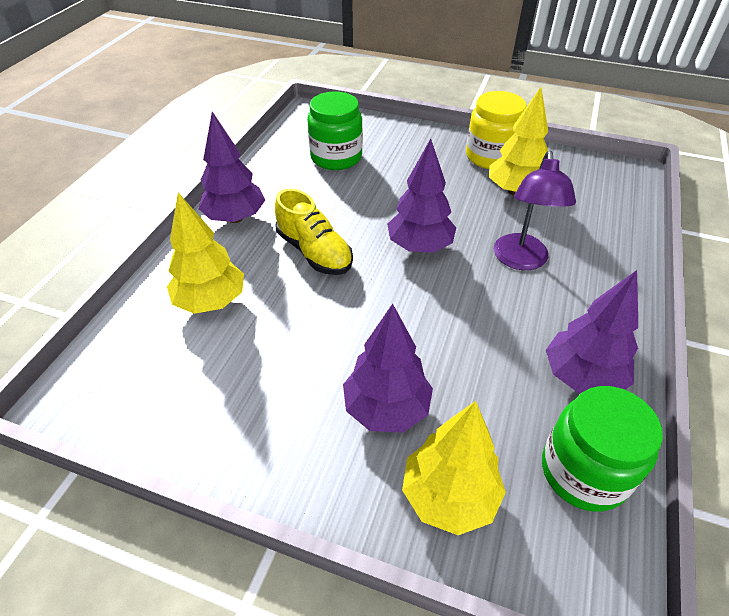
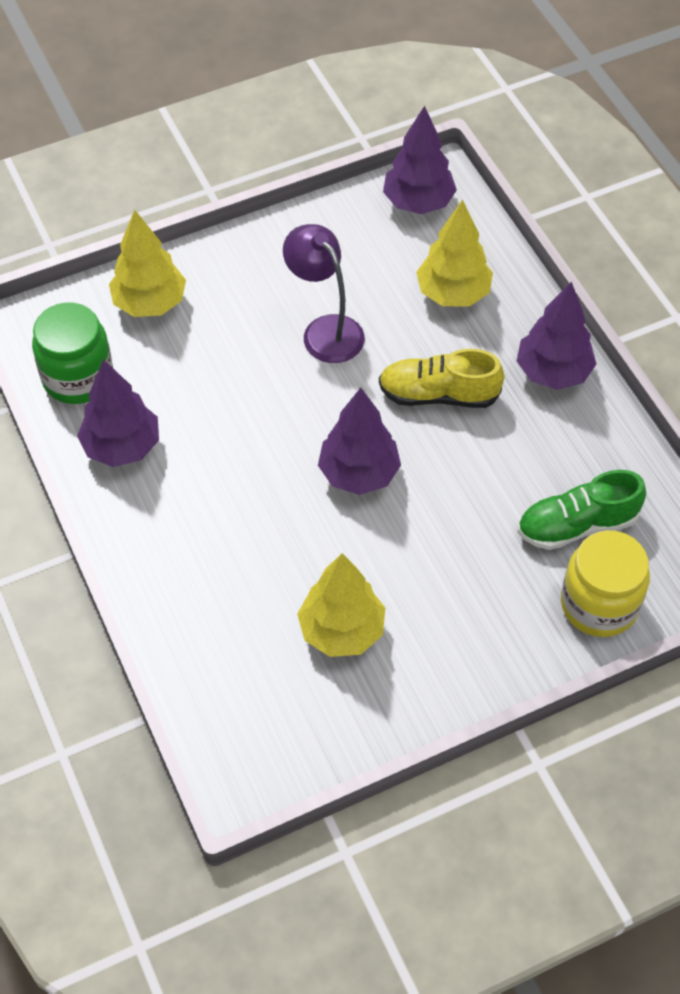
camera: 135 degrees right, 10 degrees up
(336, 157) = (577, 525): green jar -> green shoe
(386, 408) = (237, 321): purple tree -> purple tree (418, 203)
(491, 157) = (420, 674): yellow jar -> yellow jar (599, 604)
(521, 260) = (255, 530): purple lamp -> purple lamp (325, 330)

